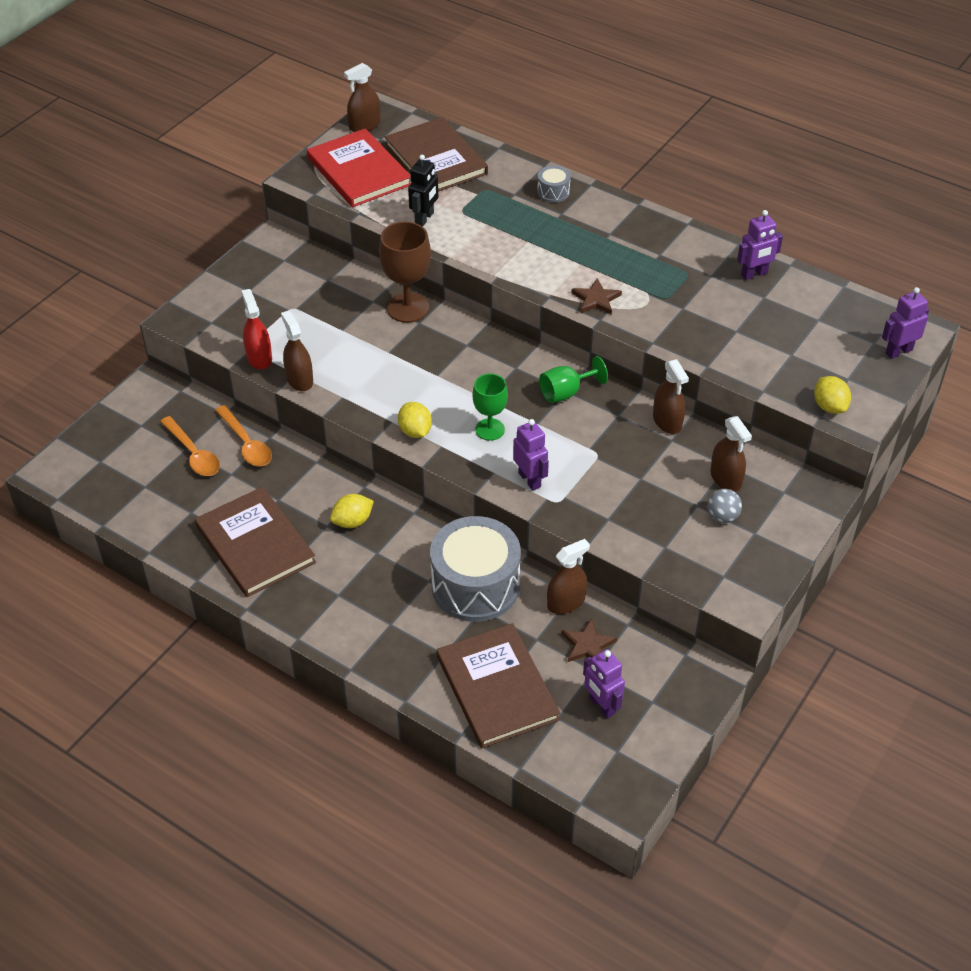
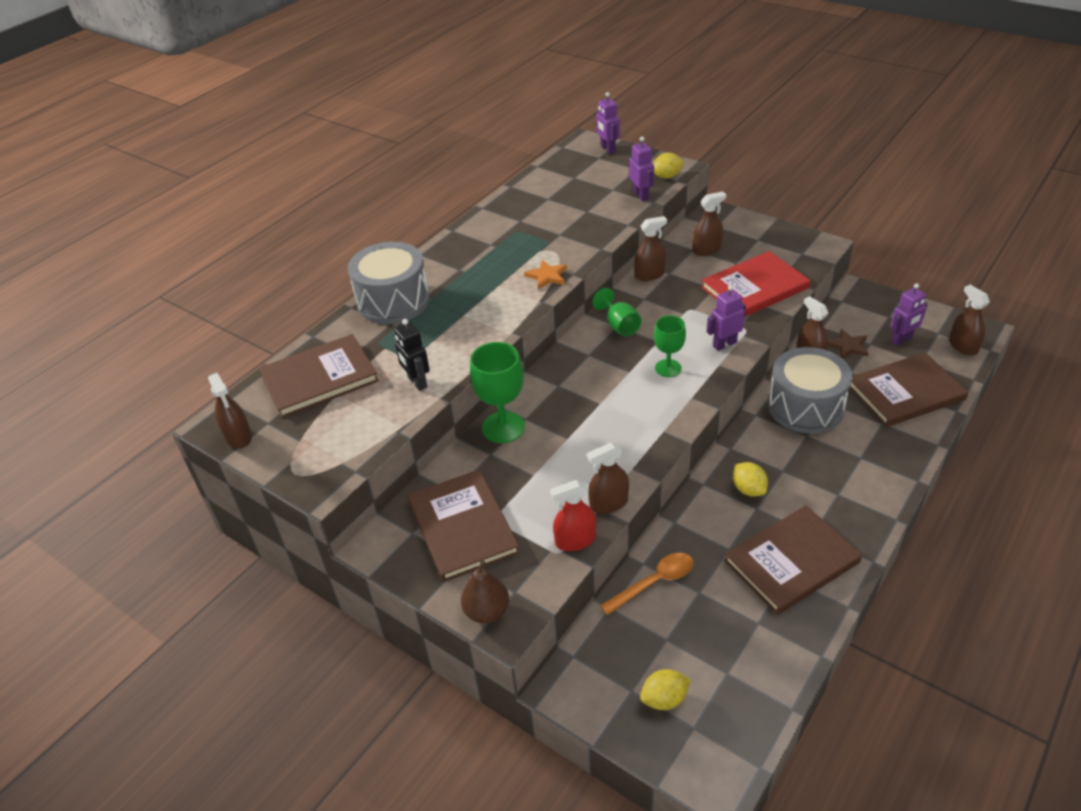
camera: 85 degrees left, 5 degrees down
(193, 454) = (673, 630): orange spoon -> none
(194, 307) = (487, 611): none -> brown pear
(285, 288) = (462, 527): none -> brown book
(358, 171) = (324, 436): red book -> red book (755, 288)
(408, 308) = (503, 427): brown goblet -> green goblet
(415, 431) = (675, 414): yellow lemon -> yellow lemon (664, 699)
(424, 218) = (417, 382): black robot -> black robot turned 150 degrees counterclockwise
(553, 192) = (393, 301): grey drum -> grey drum, size x2.34
(588, 772) = (963, 346): none -> brown spray bottle
(596, 299) = (547, 276): brown star -> orange star
(722, 516) = (745, 252): grey ball -> none
(754, 274) = (520, 201): purple robot -> purple robot (641, 196)

